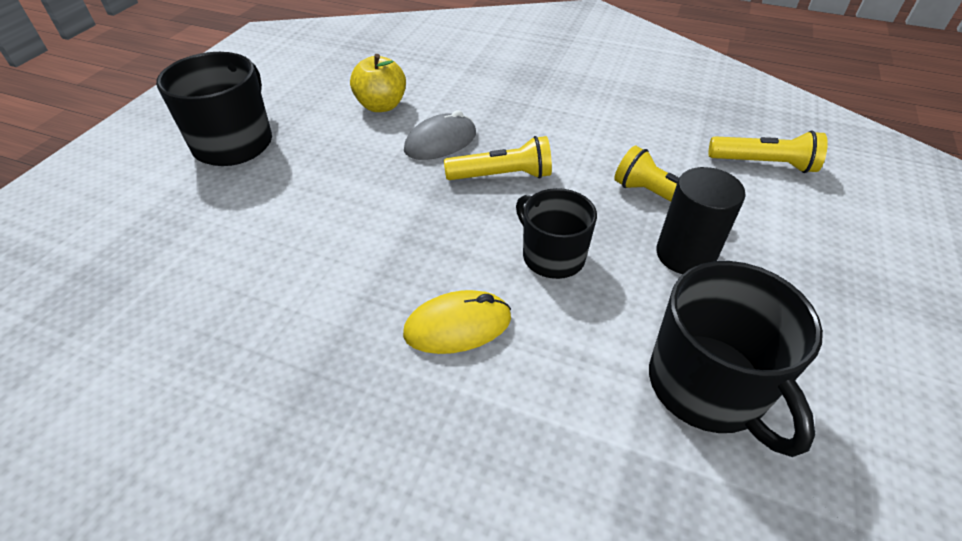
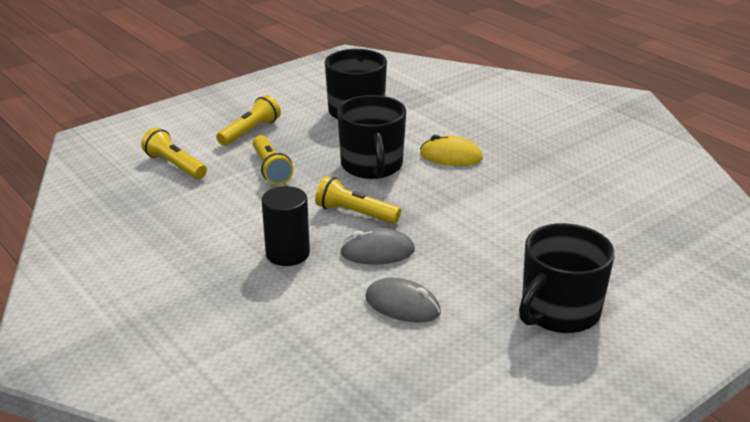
camera: 150 degrees left, 15 degrees down
(381, 106) = (402, 305): yellow apple -> grey mouse
(552, 256) = (372, 166): black mug -> black mug, size x1.53
(685, 255) = (299, 145): black cylinder -> black cylinder (287, 253)
(779, 253) = (250, 131): none -> yellow flashlight

